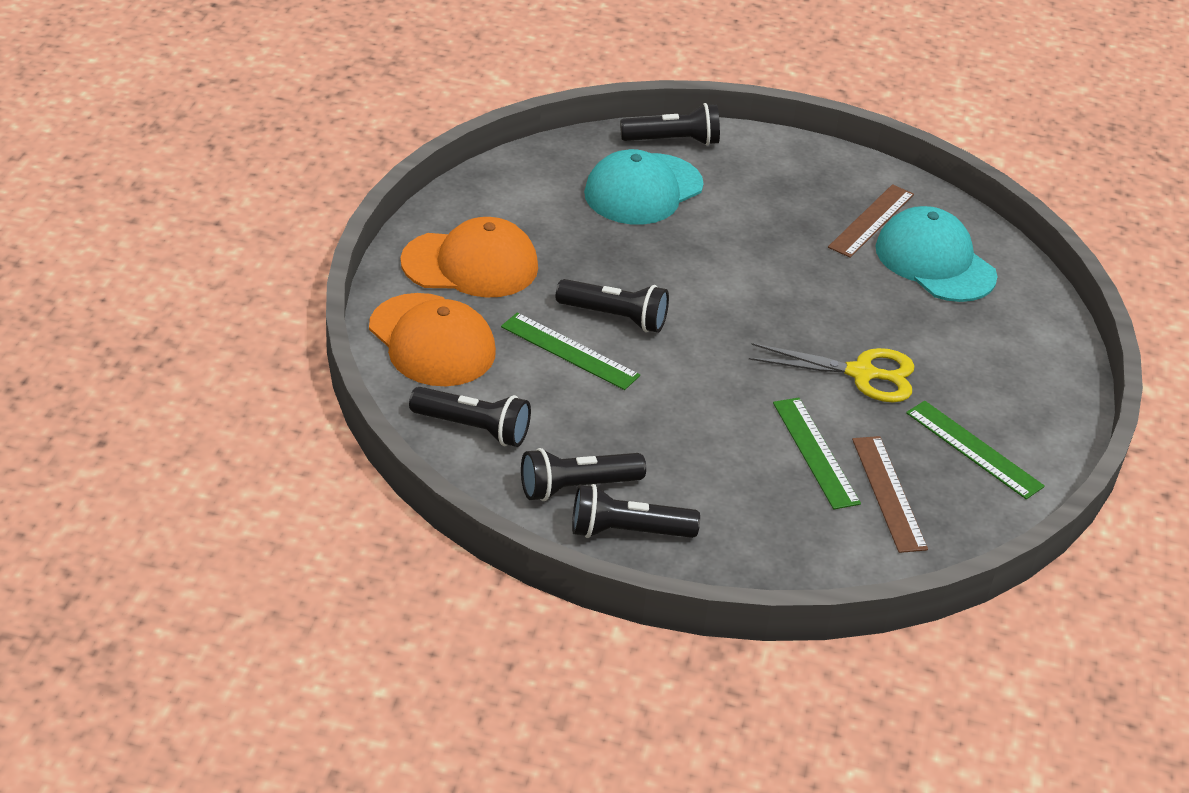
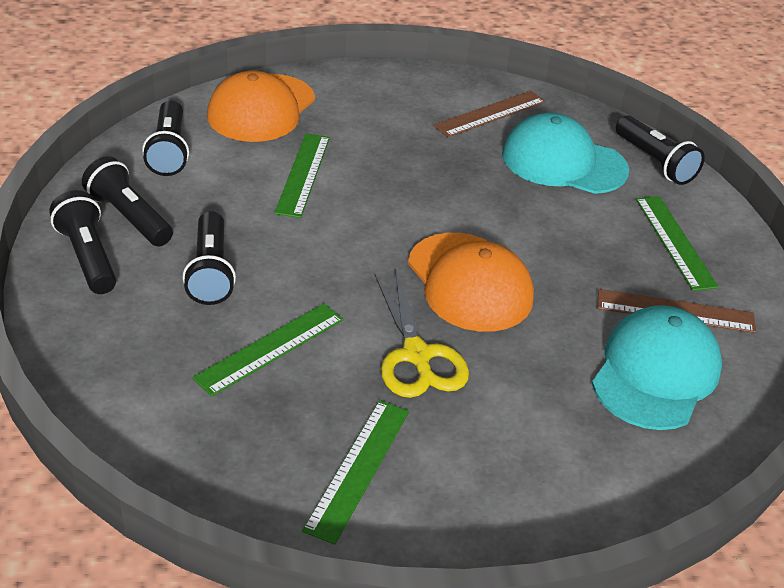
camera: 65 degrees right, 0 degrees up
(470, 264) = (372, 103): orange cap -> orange cap (470, 282)
(615, 317) = (369, 187): black flashlight -> black flashlight (211, 272)
(787, 181) = (674, 242): none -> green ruler
(889, 493) = (242, 414): brown ruler -> brown ruler (490, 114)

